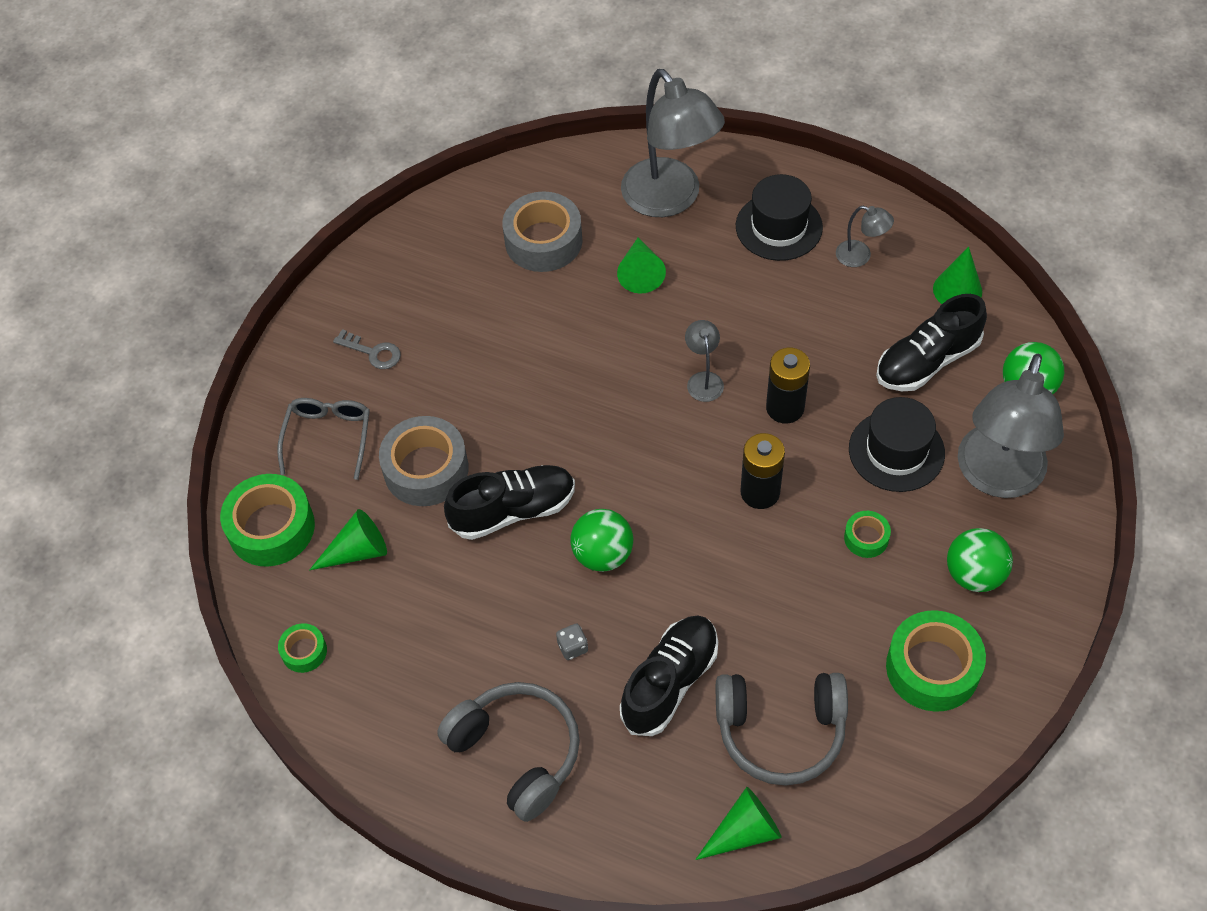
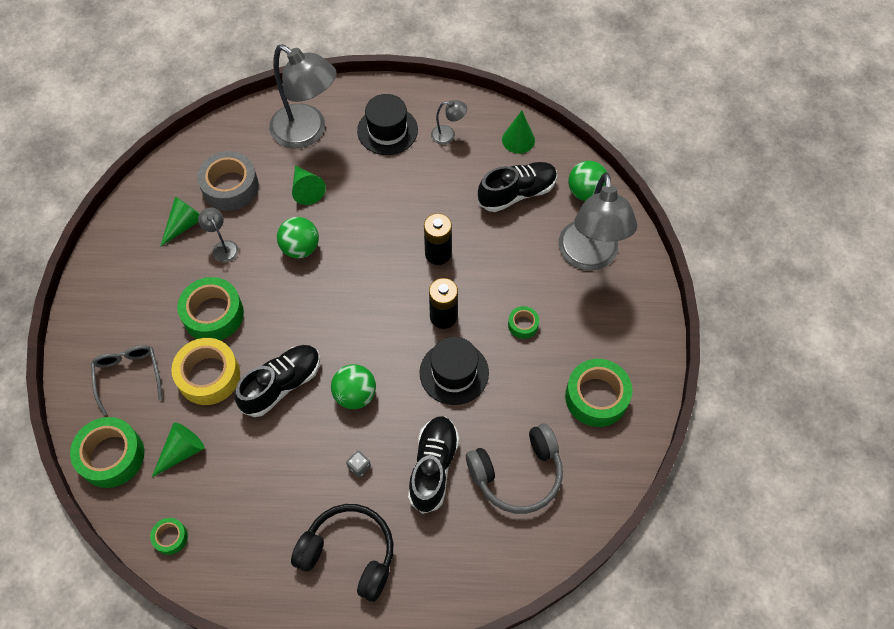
camera: 25 degrees left, 5 degrees up
(373, 352) = (138, 304): grey key -> none
(426, 469) = (209, 376): grey tape -> yellow tape
(461, 394) = (213, 314): none -> green tape
(517, 752) = (349, 554): grey headphones -> black headphones
(703, 380) = (377, 251): grey lamp -> grey lamp (223, 247)
(744, 831) = (519, 551): green cone -> green cone (185, 224)
(896, 451) = (520, 260): black hat -> black hat (454, 372)
(927, 361) = (517, 193): black shoe -> black shoe turned 150 degrees counterclockwise
(974, 574) = (599, 326): green ball -> green ball (300, 248)

